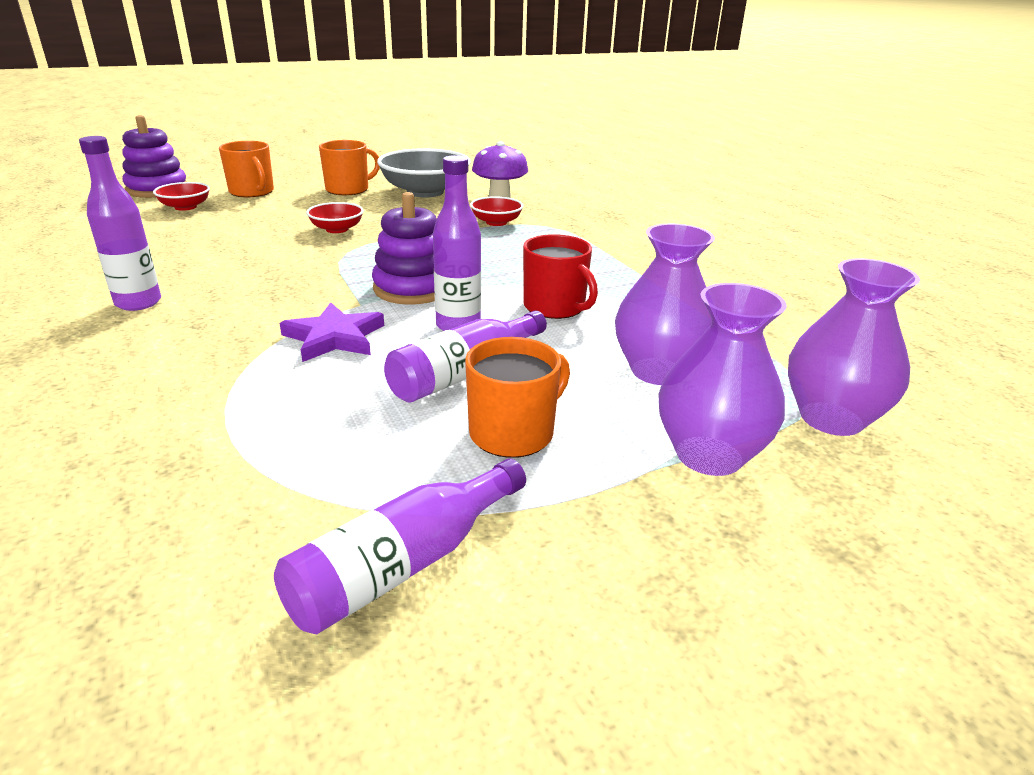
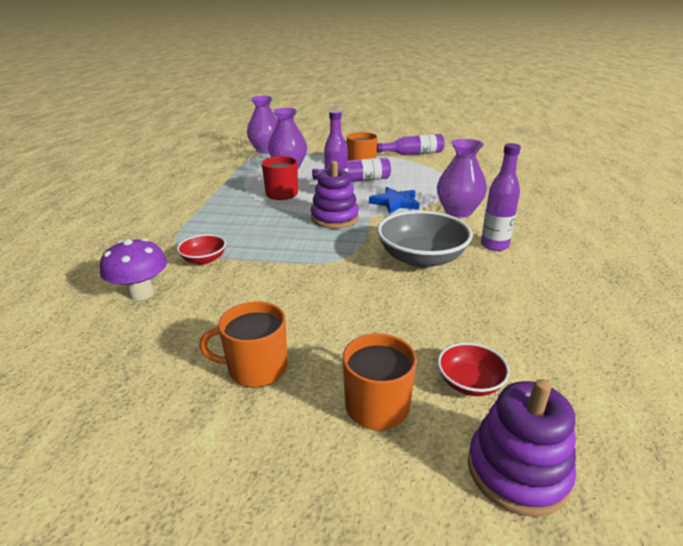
camera: 145 degrees left, 0 degrees up
(334, 337) = (395, 203): purple star -> blue star
(337, 229) = (333, 286): red bowl -> none
(425, 192) = (184, 331): grey bowl -> grey bowl (421, 258)
(709, 455) = (315, 152): purple vase -> purple vase (458, 211)

